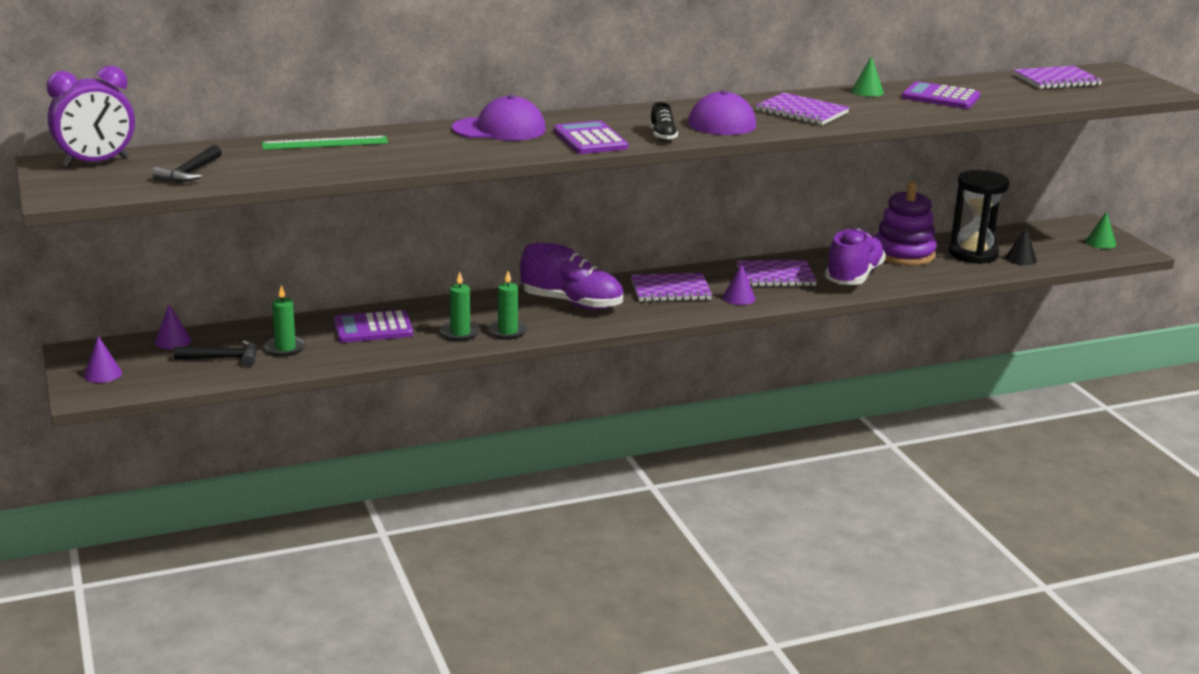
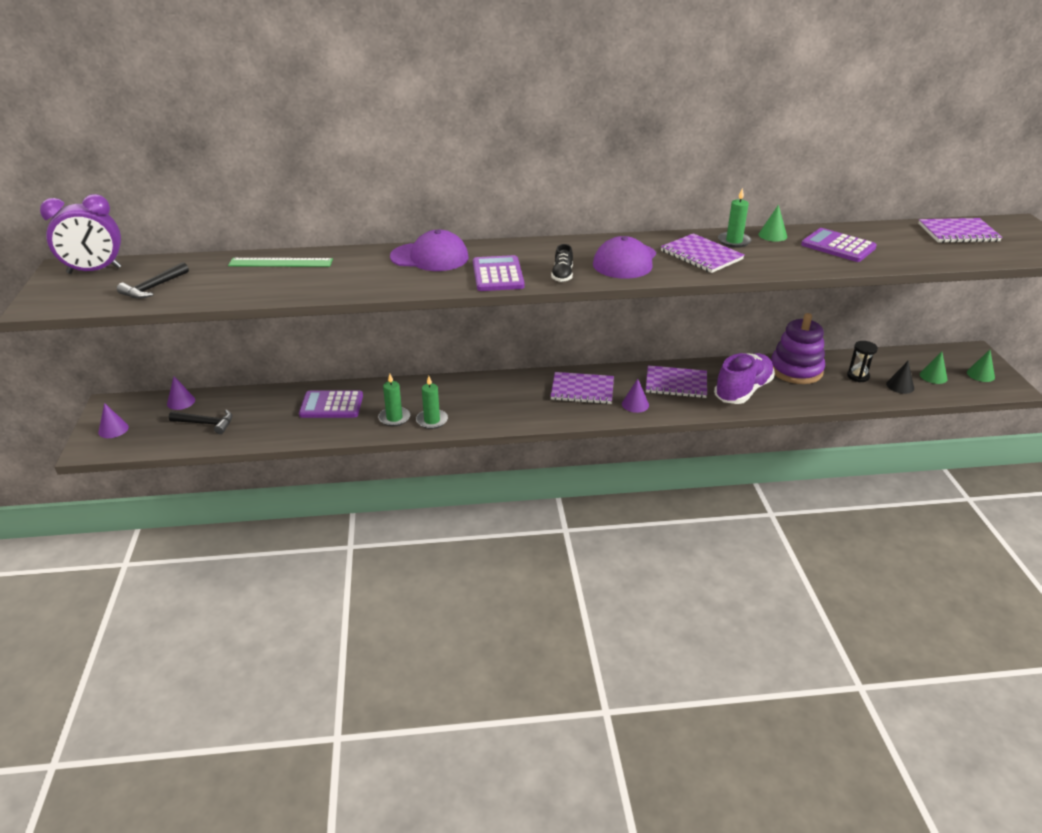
camera: 15 degrees right, 10 degrees up
(285, 348) = (256, 418): green candle -> green candle (734, 241)
(572, 303) = (497, 396): purple shoe -> none
(973, 254) = (858, 376): black hourglass -> black hourglass, size x0.51
(1052, 248) = (933, 376): none -> green cone

